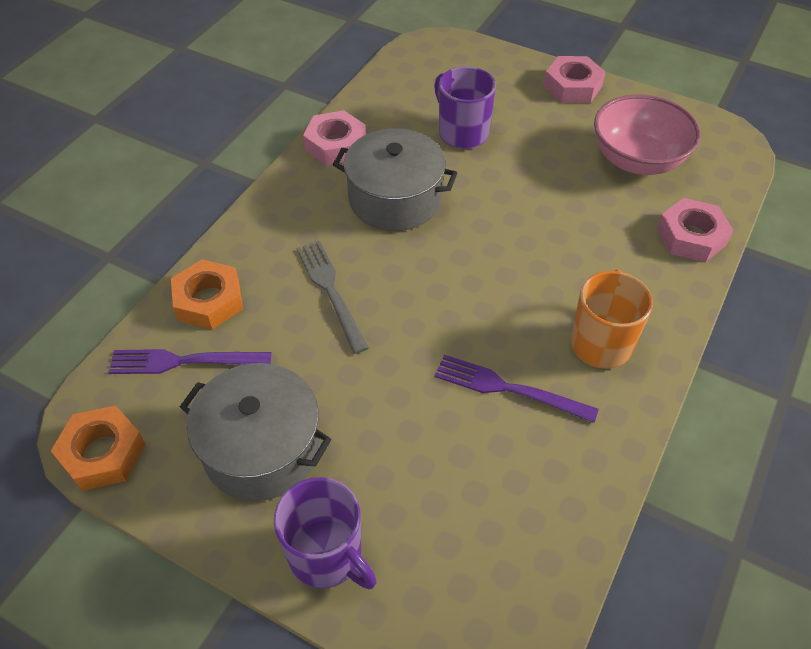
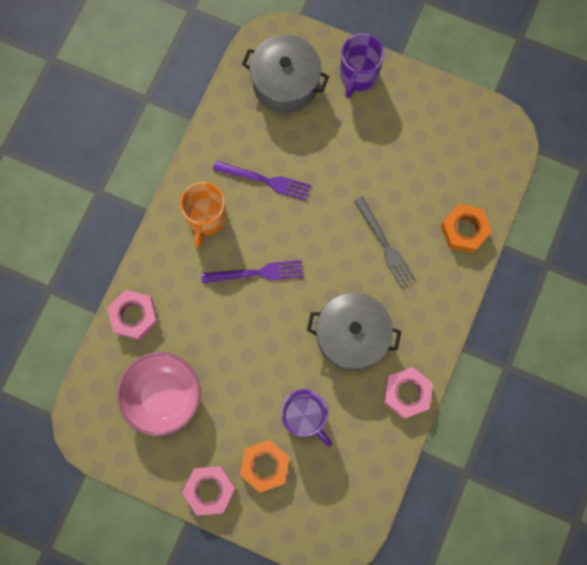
camera: 175 degrees right, 25 degrees up
(102, 453) = (494, 120): orange nut -> orange nut (265, 466)
(184, 361) = (466, 183): purple fork -> purple fork (257, 273)
(261, 448) = (405, 130): grey pot -> grey pot (285, 83)
(327, 555) = (358, 76): purple mug -> purple mug turned 105 degrees counterclockwise

